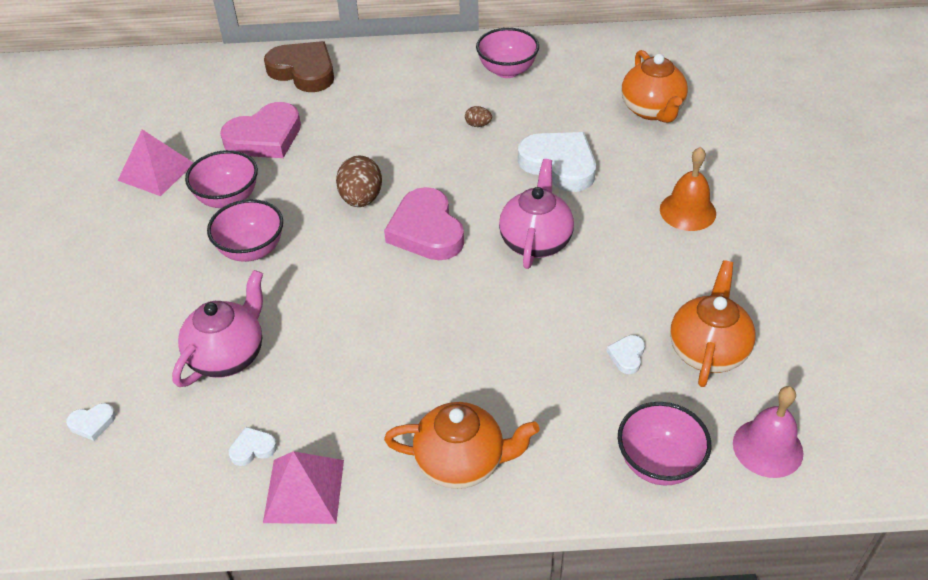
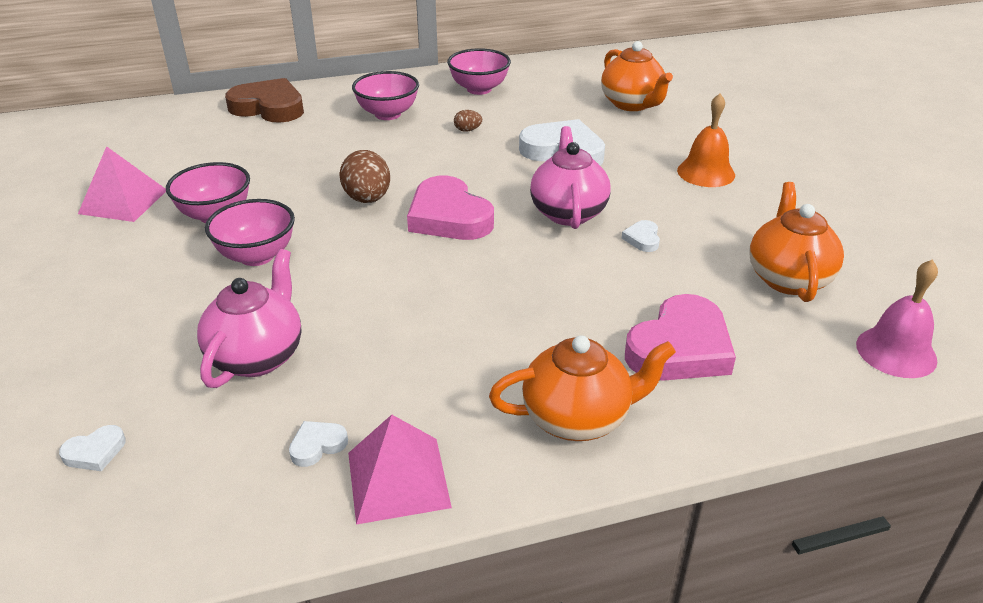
camera: 15 degrees left, 10 degrees down
(265, 137) = (243, 161): pink heart -> pink heart (680, 348)
(627, 356) = (709, 294): white heart -> white heart (642, 239)
(659, 463) = (794, 383): pink bowl -> pink bowl (387, 114)

